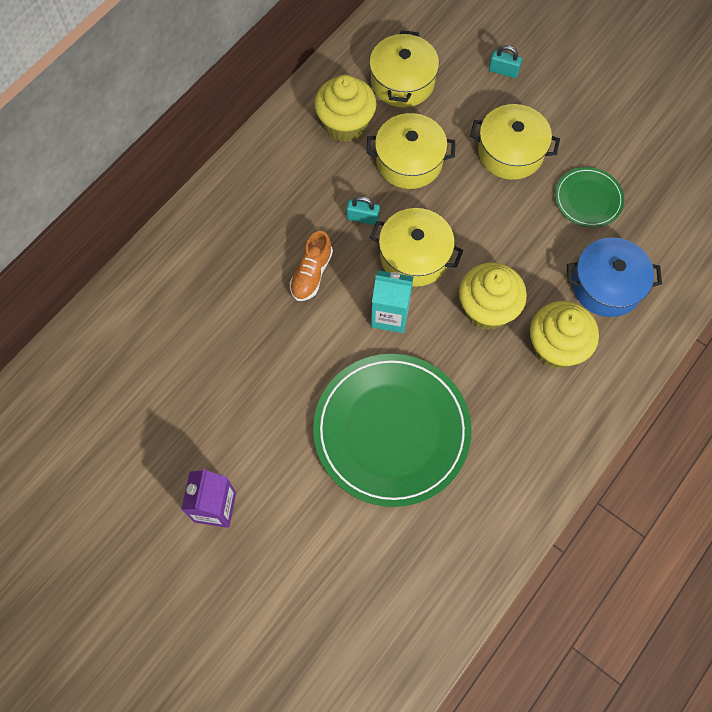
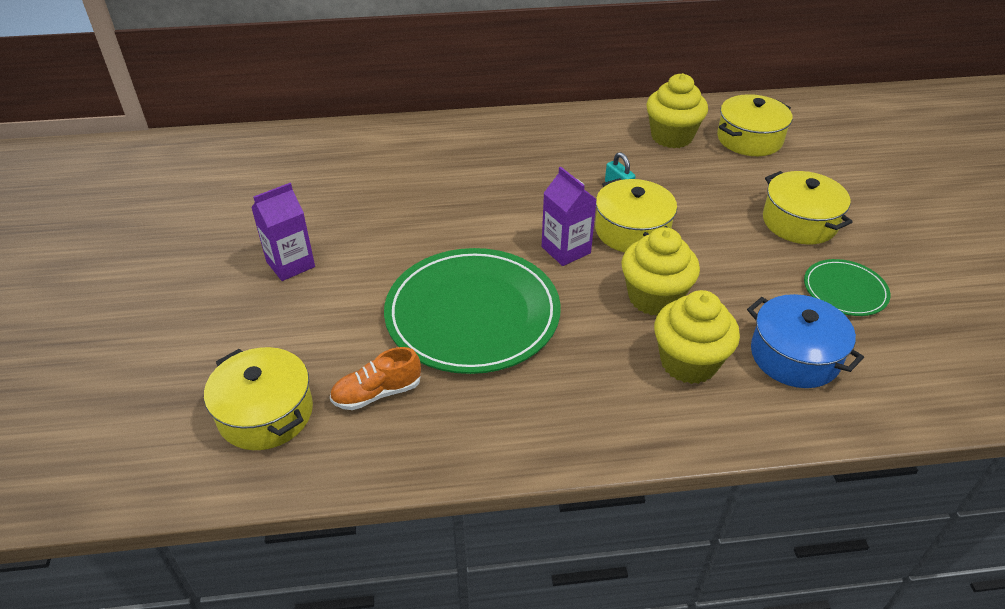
camera: 45 degrees right, 25 degrees down
(311, 274) = (537, 193): orange shoe -> orange shoe (377, 393)
(390, 315) = (566, 250): turquoise carton -> purple carton
(409, 161) = (698, 180): yellow pot -> yellow pot (266, 413)
(503, 71) = (851, 176): turquoise padlock -> none

